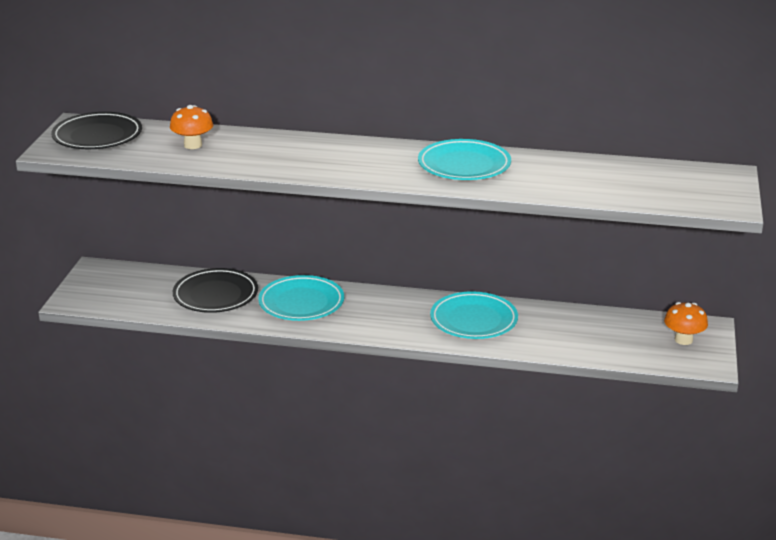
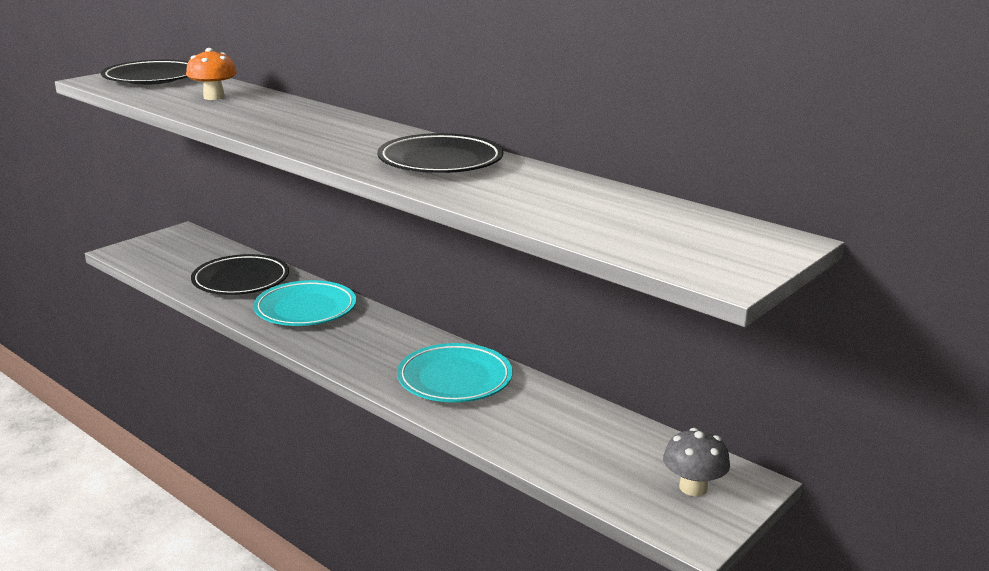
camera: 30 degrees right, 5 degrees down
(464, 165) = (440, 161): turquoise plate -> black plate
(683, 340) = (693, 487): orange mushroom -> grey mushroom

